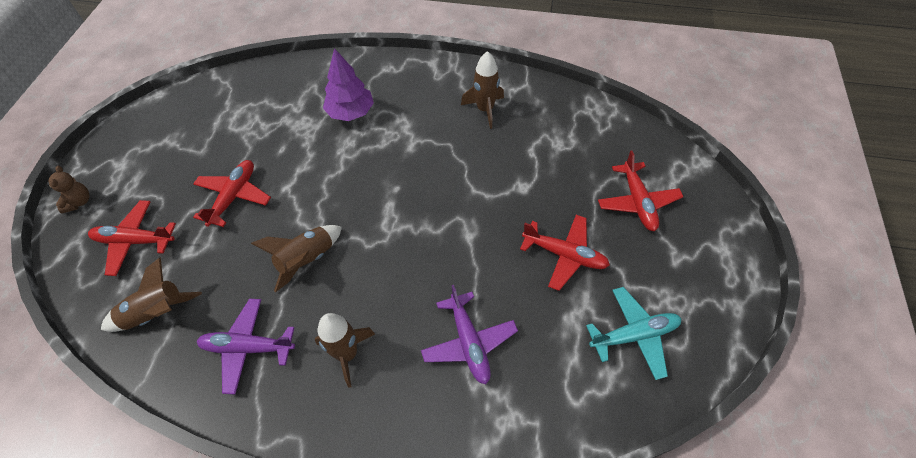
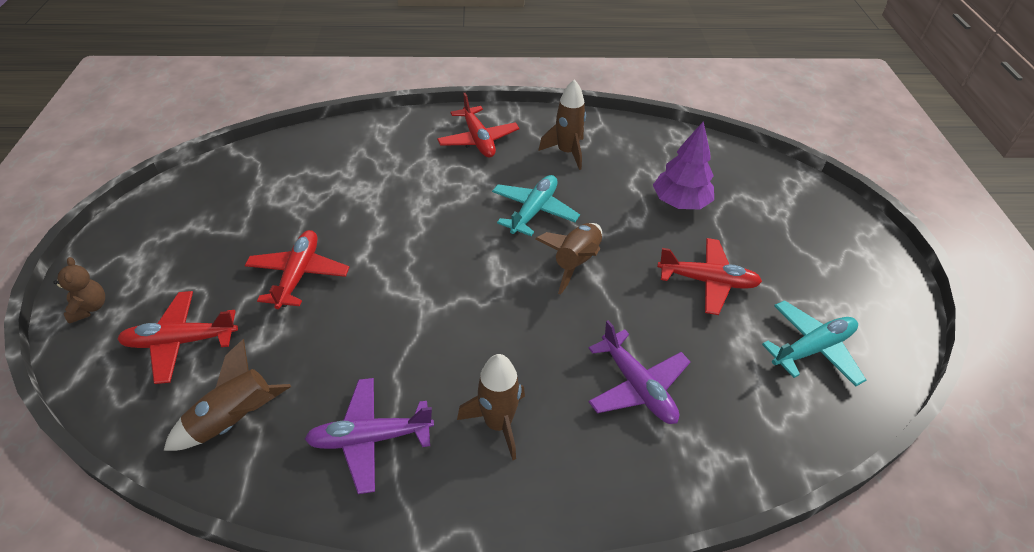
camera: 15 degrees left, 10 degrees down
(307, 260) = (413, 329): brown rocket -> brown rocket (576, 262)
(351, 112) = (414, 171): purple tree -> purple tree (680, 202)
(437, 164) = (534, 211): none -> turquoise plane
(637, 202) = (762, 220): red plane -> red plane (478, 140)

